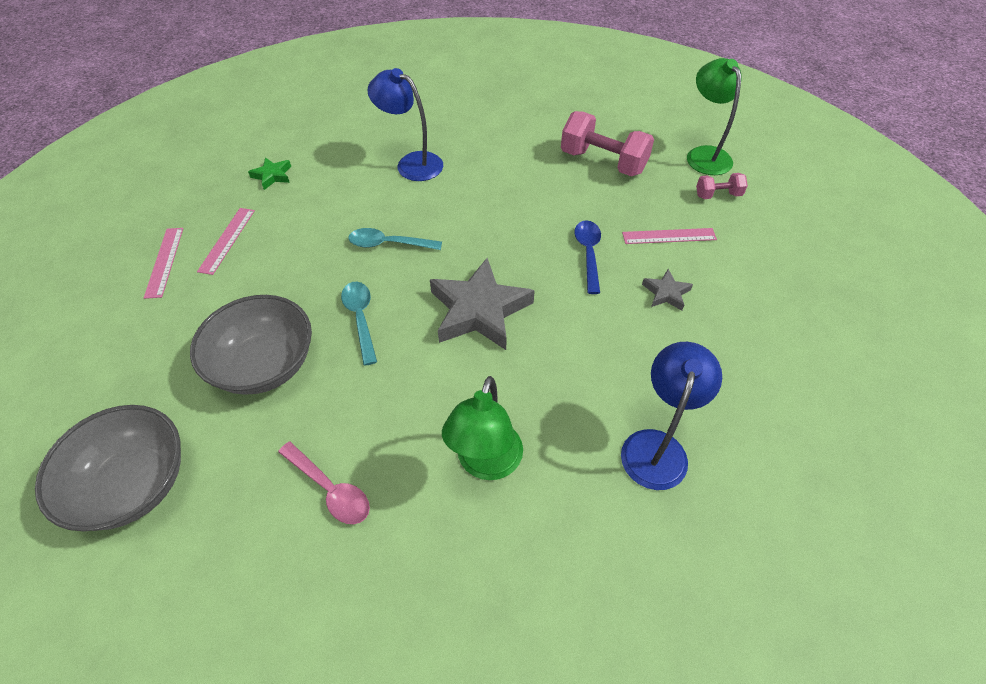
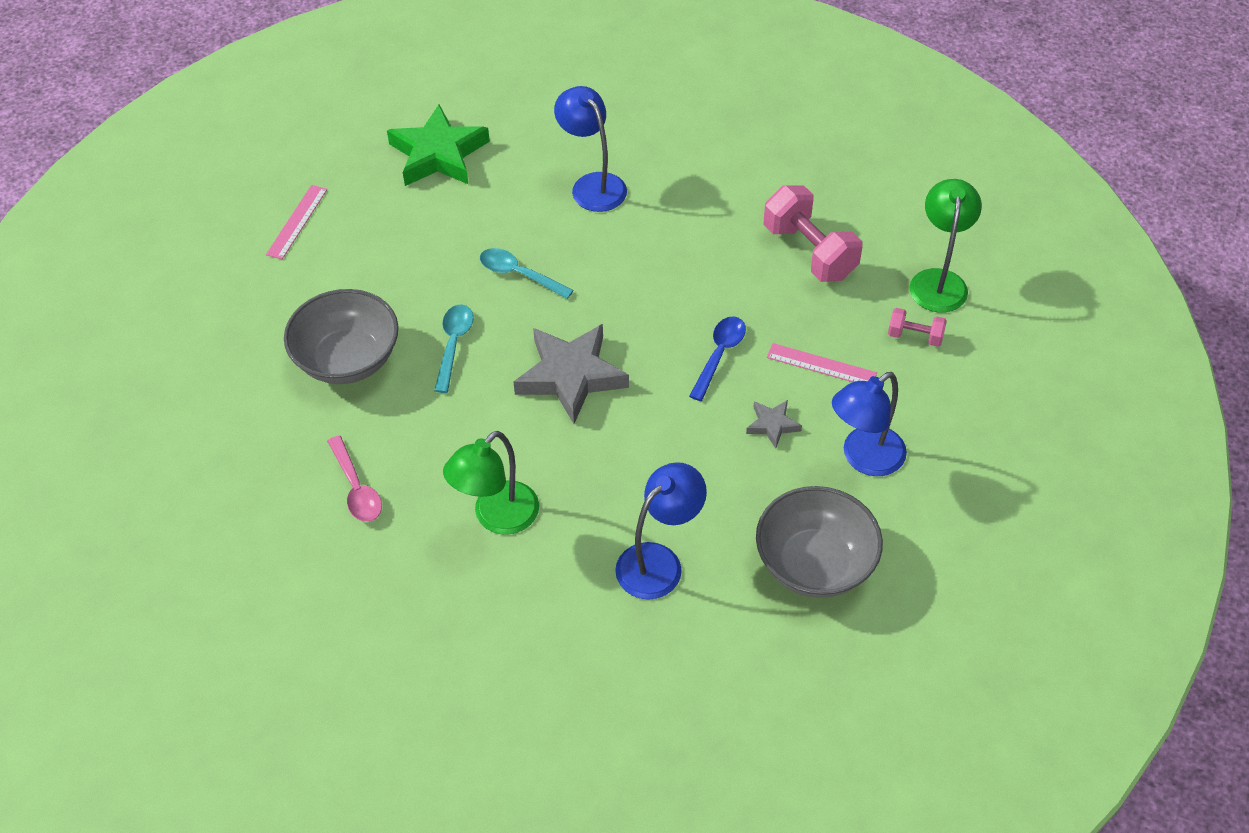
camera: 25 degrees right, 0 degrees up
(134, 485) = (204, 425): grey bowl -> grey bowl (814, 564)
(227, 240) = (363, 217): pink ruler -> none
(272, 176) = (438, 154): green star -> green star, size x2.11
(752, 294) = (864, 458): none -> blue lamp

